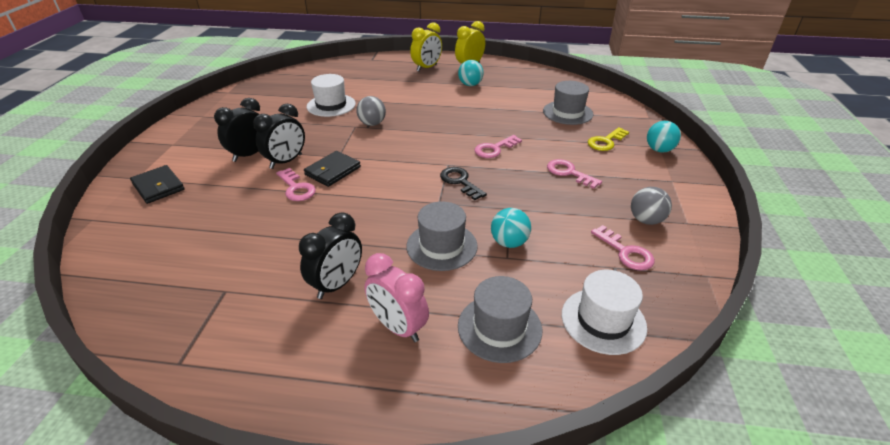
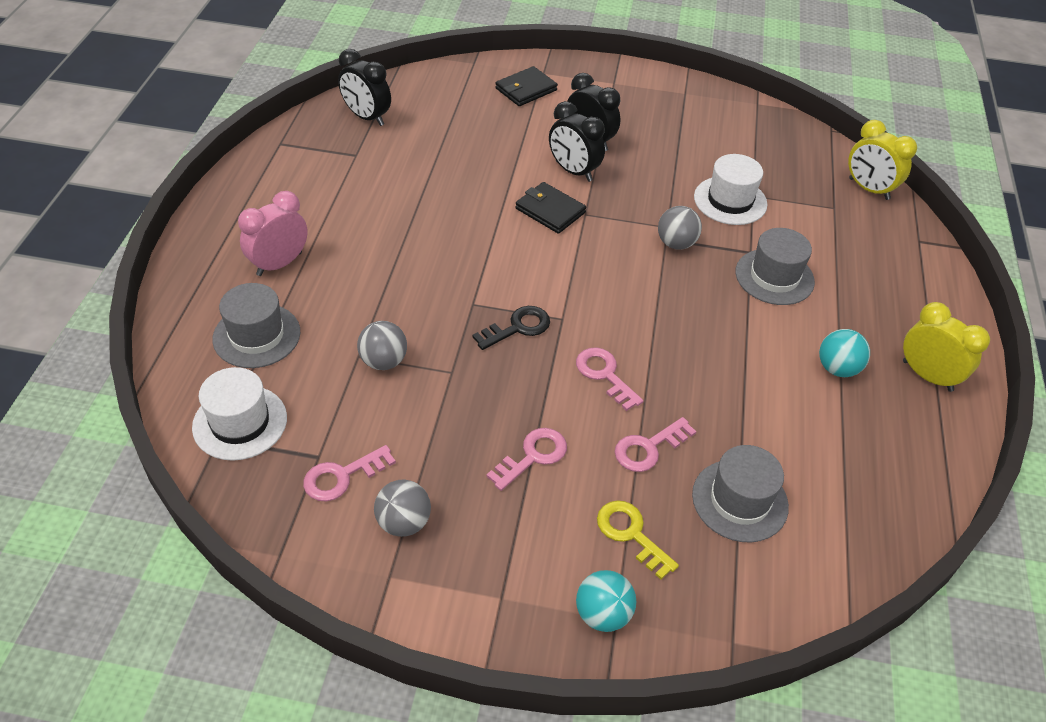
camera: 90 degrees right, 10 degrees up
(296, 188) = (515, 184): pink key -> pink key (648, 448)
(337, 284) = (346, 223): black clock -> black clock (367, 117)
(427, 68) = (900, 312): yellow clock -> yellow clock (868, 189)
(441, 246) = (389, 301): grey hat -> grey hat (774, 277)
(509, 242) = (383, 361): turquoise ball -> grey ball

